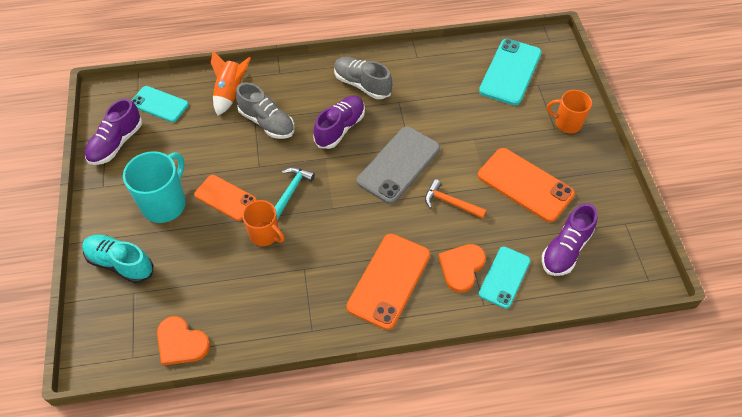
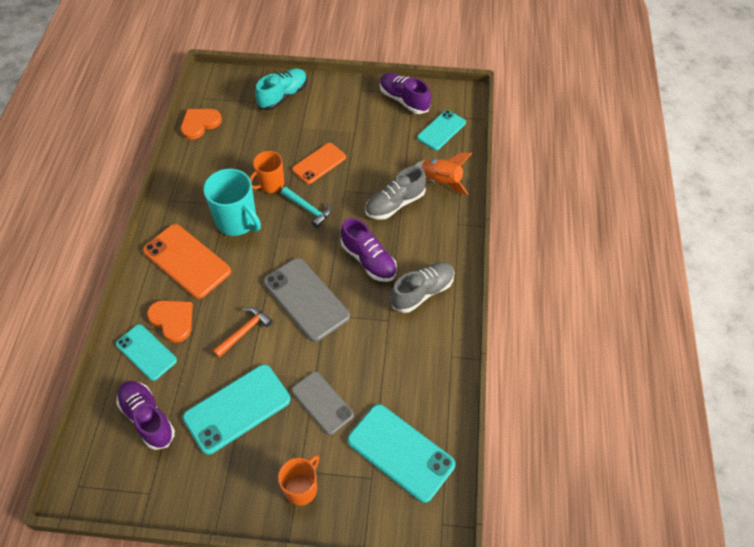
camera: 105 degrees right, 0 degrees up
(165, 204) = (328, 125): turquoise mug -> turquoise mug (237, 221)
(493, 128) = (322, 403): none -> grey phone
(525, 185) = (237, 408): orange phone -> turquoise phone

